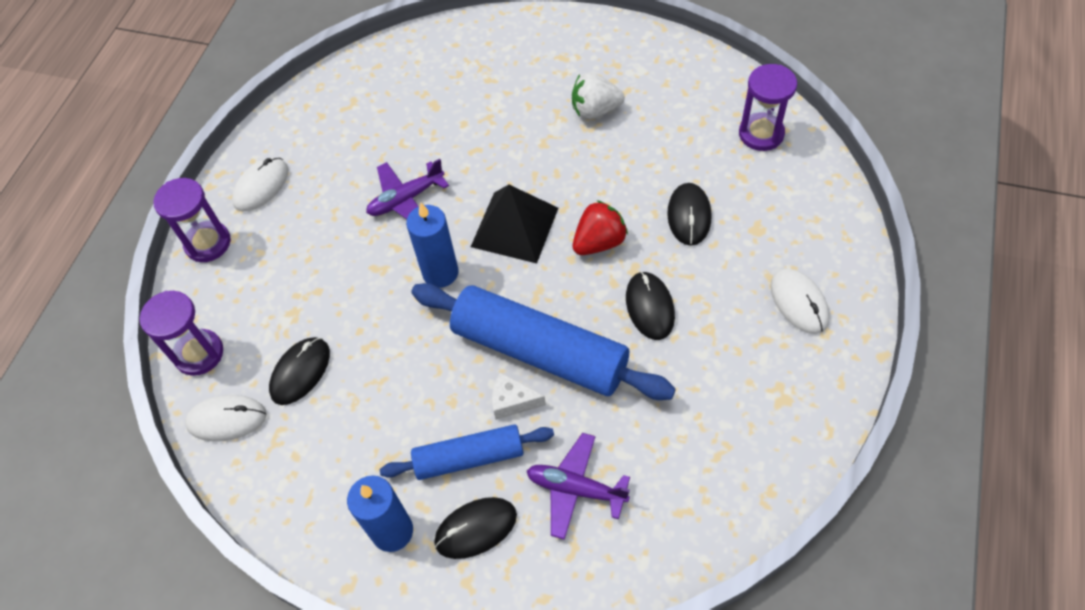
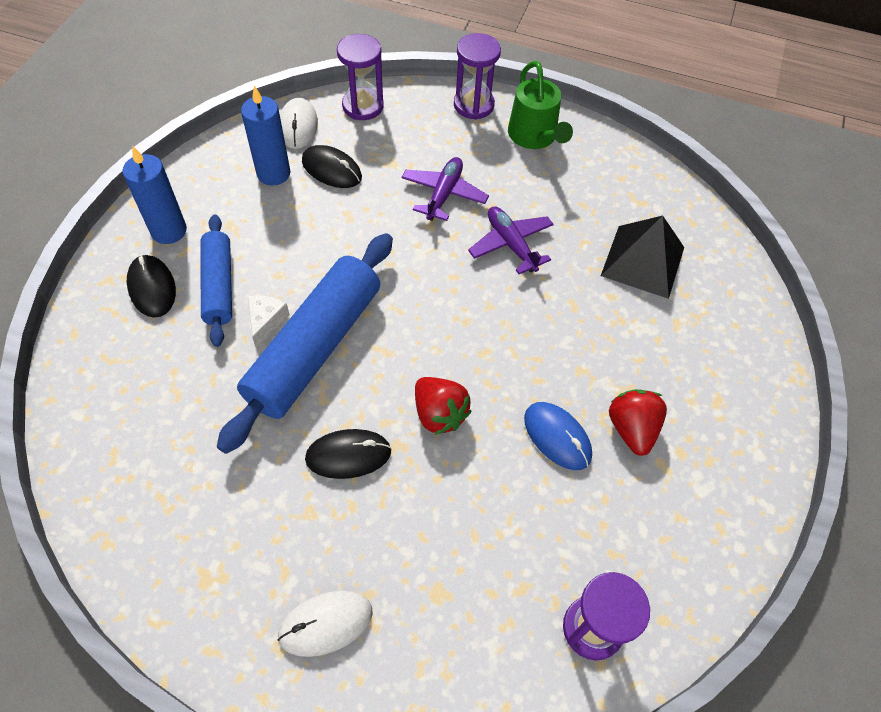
camera: 85 degrees right, 0 degrees up
(261, 186) = (534, 137): white mouse -> green watering can
(440, 273) = (419, 270): blue candle -> blue candle (273, 173)
(514, 227) = (468, 335): black pyramid -> black pyramid (643, 261)
(576, 489) = (164, 366): purple plane -> purple plane (444, 194)
(595, 110) = (632, 429): white strawberry -> red strawberry
(609, 158) = (557, 437): none -> blue mouse
(689, 215) = (466, 514): black mouse -> none

